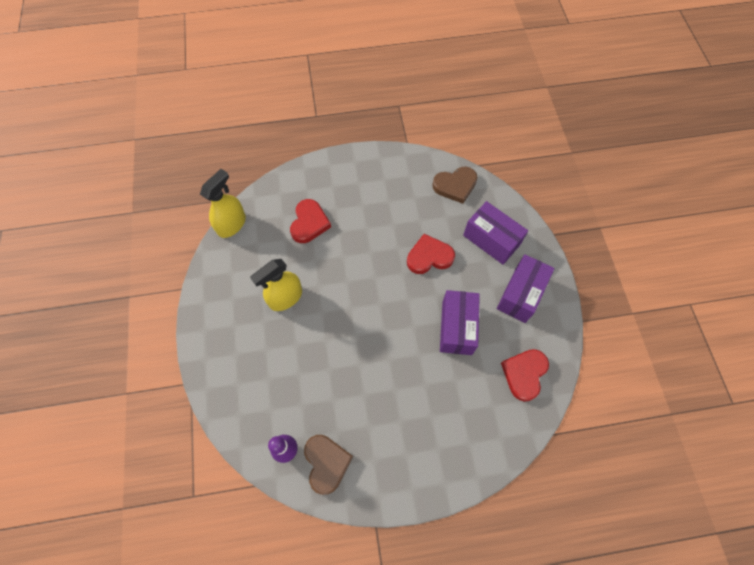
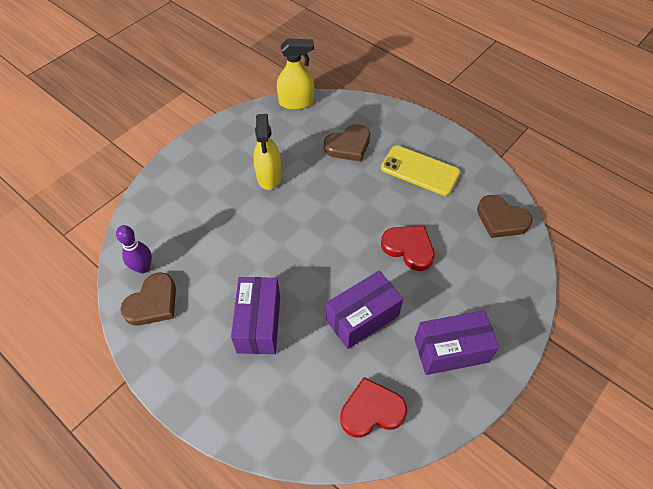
camera: 50 degrees right, 10 degrees down
(285, 298) = (269, 176): yellow spray bottle -> yellow spray bottle turned 105 degrees counterclockwise
(309, 223) = (348, 145): red heart -> brown heart
(374, 198) = (420, 171): none -> yellow phone
(491, 240) = (480, 286): purple box -> purple box (258, 323)

